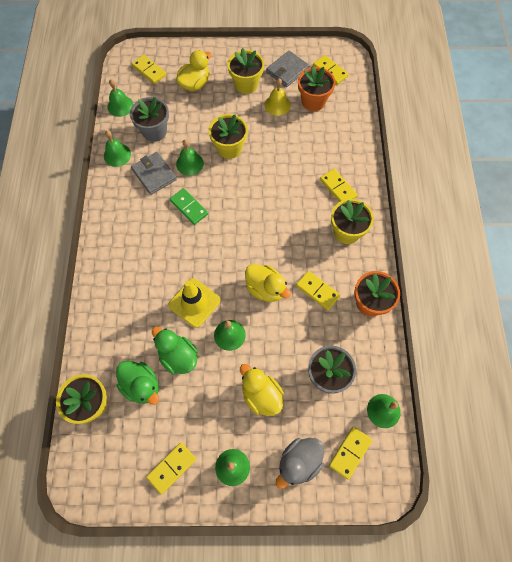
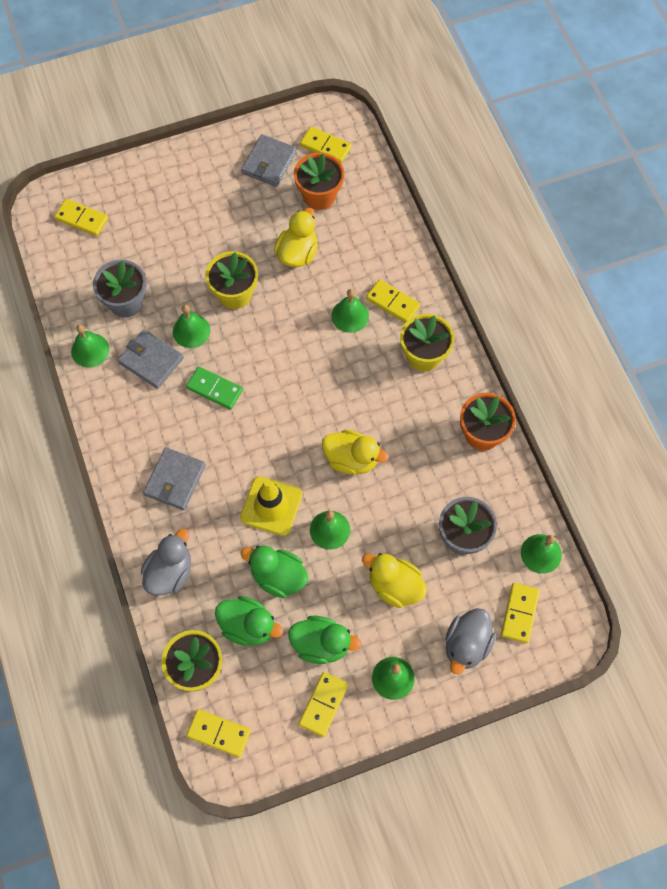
camera: 20 degrees left, 0 degrees up
(103, 325) = (170, 572): none -> grey duck
(120, 106) = (64, 281): green bell -> green bell (350, 315)
(135, 261) = (175, 480): none -> grey wallet
(189, 419) = (321, 644): none -> green duck
(195, 84) = (152, 219): yellow duck -> yellow duck (297, 253)
(246, 84) = (221, 199): yellow flower pot -> none
(277, 105) = (274, 215): yellow bell -> none
(317, 291) = (415, 441): yellow domino -> yellow domino (218, 733)

